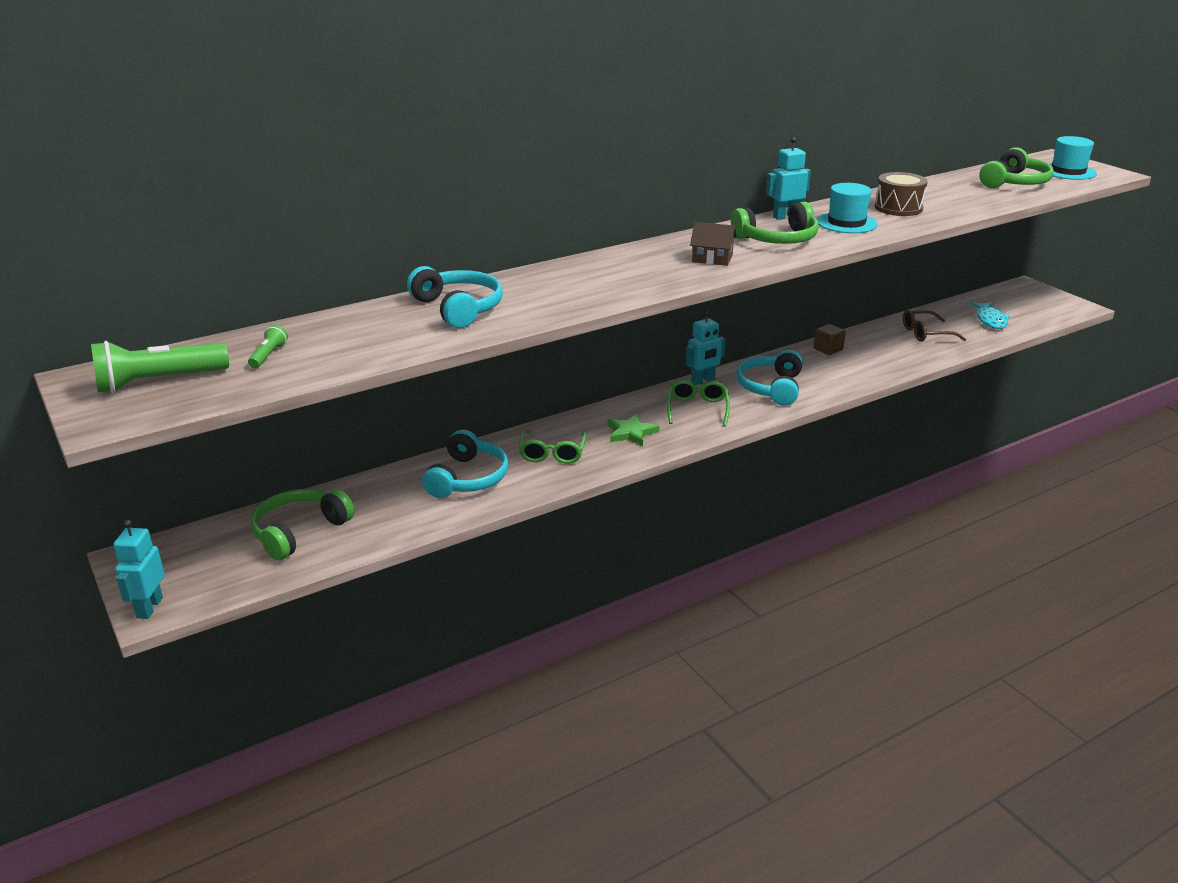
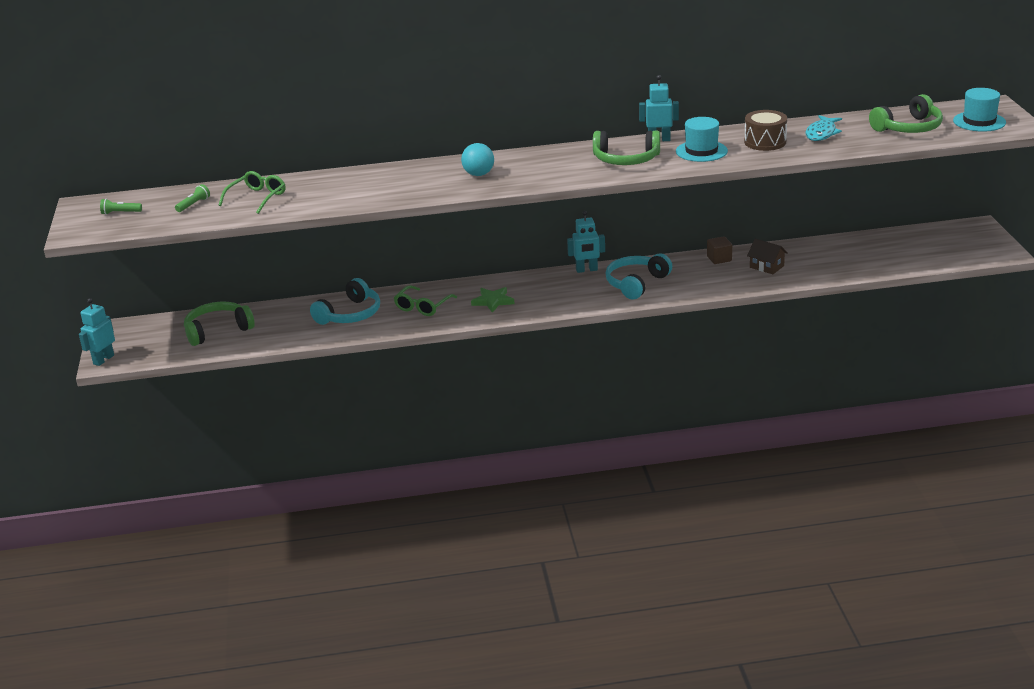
camera: 25 degrees right, 0 degrees up
(158, 382) = (120, 213): green flashlight -> green flashlight, size x0.48
(458, 308) = (337, 187): turquoise headphones -> none
(626, 273) = (478, 174): none -> turquoise ball
(697, 409) = (560, 291): green glasses -> green glasses (257, 198)
(712, 259) = (555, 170): brown house -> brown house (766, 266)
(926, 333) = (823, 257): brown glasses -> none
(990, 320) = (899, 253): turquoise fish -> turquoise fish (821, 133)

